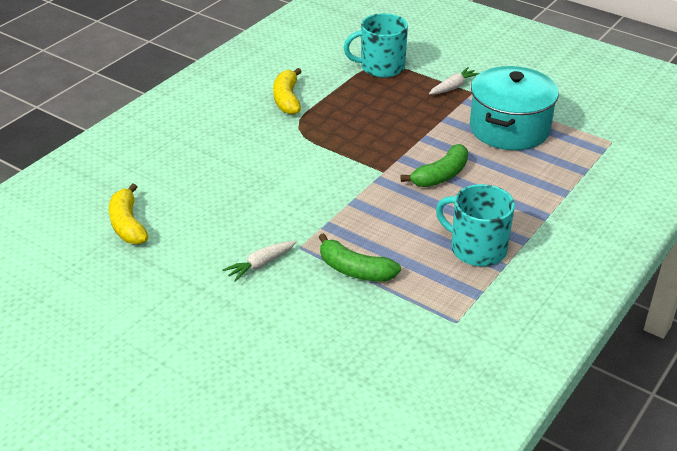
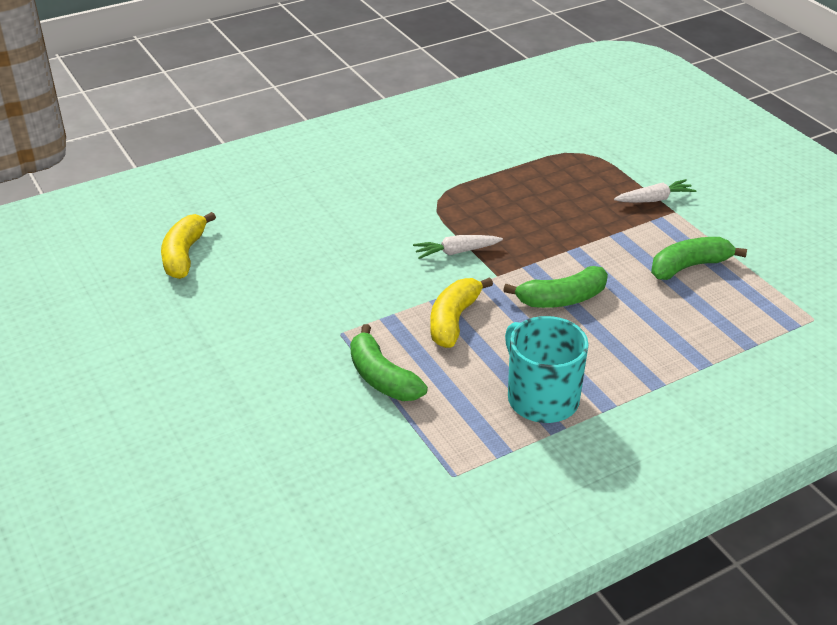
camera: 25 degrees right, 0 degrees up
(260, 264) = (285, 339): white carrot -> white carrot (456, 252)
(287, 99) = (448, 165): yellow banana -> yellow banana (453, 320)
(381, 67) = (583, 155): turquoise mug -> none
(509, 128) = (689, 266): turquoise pot -> green banana

